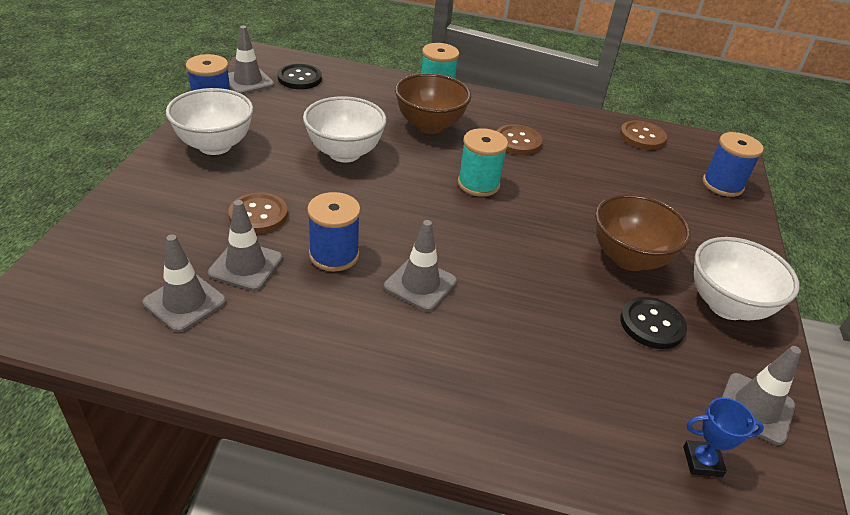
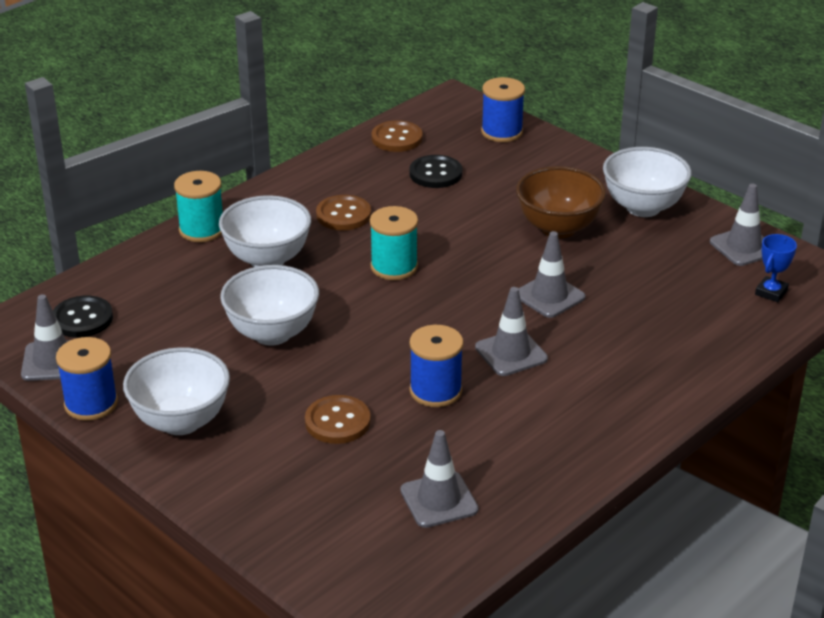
camera: 55 degrees left, 5 degrees down
(246, 266) = (412, 450): grey traffic cone -> grey traffic cone (549, 296)
(429, 126) = (267, 259): brown bowl -> white bowl
(652, 324) = (638, 253): black button -> black button (435, 173)

